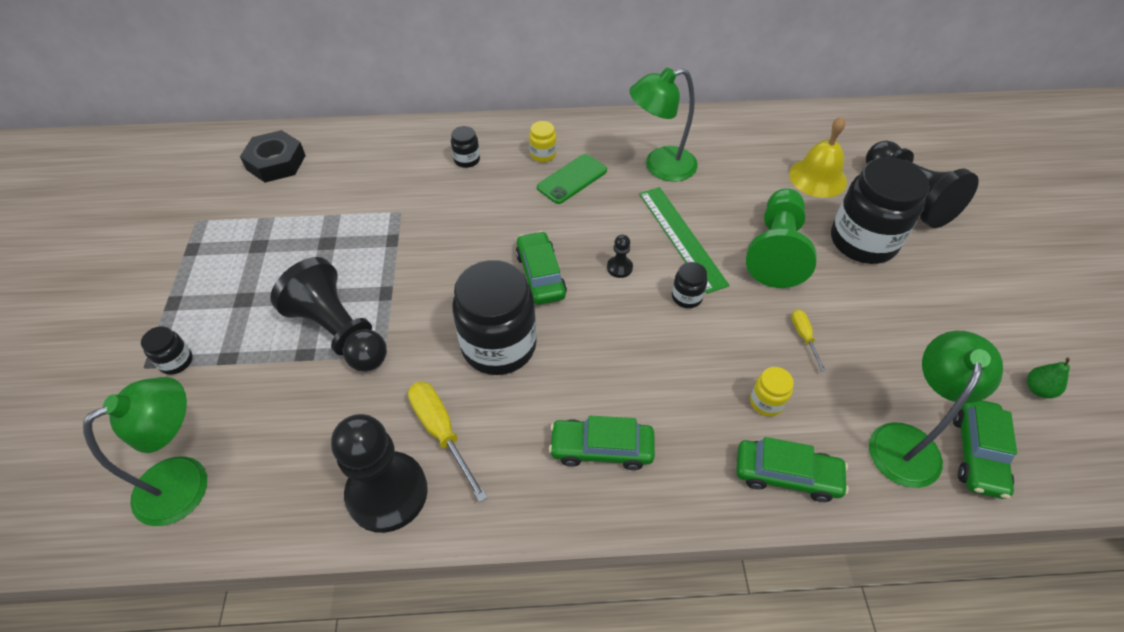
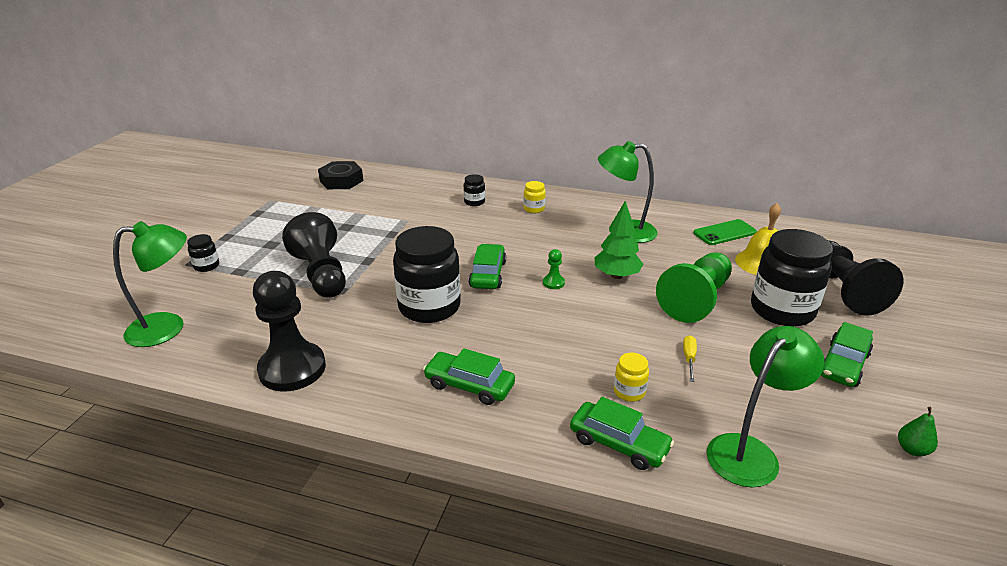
camera: 20 degrees right, 20 degrees down
(441, 432) = (354, 345): yellow screwdriver -> none
(572, 179) = (548, 226): green phone -> green phone (724, 233)
(619, 268) = (553, 283): black pawn -> green pawn
(681, 237) = (616, 276): green ruler -> green tree
(686, 297) = (599, 311): black jar -> none
(977, 453) = (819, 478): green car -> green car (843, 364)

